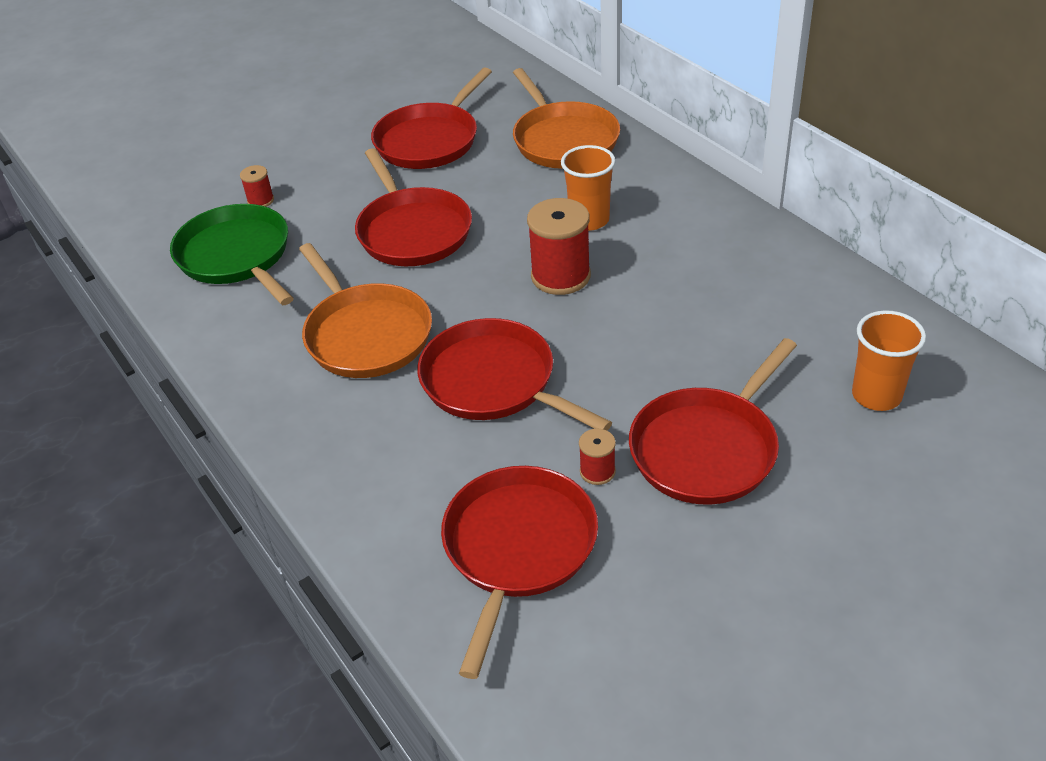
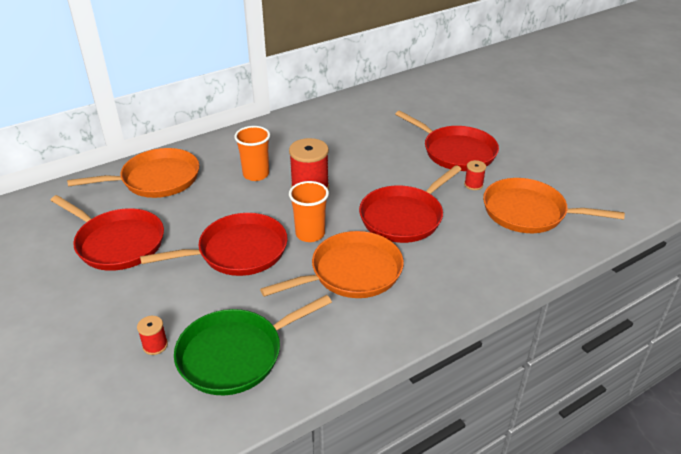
camera: 90 degrees left, 5 degrees down
(518, 548) = (528, 212): red pan -> orange pan
(876, 395) = (421, 106): orange cup -> orange cup (310, 234)

